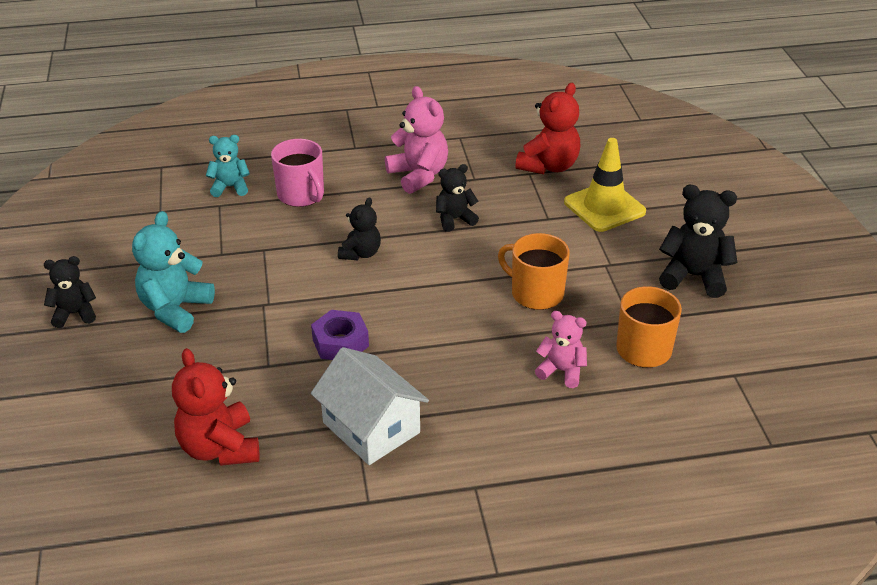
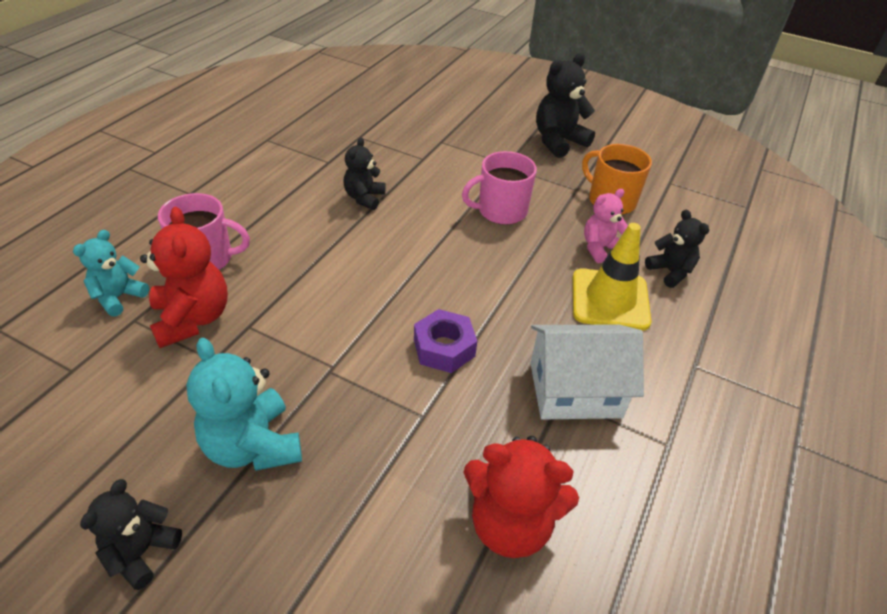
camera: 55 degrees left, 5 degrees up
(361, 253) = (338, 269): black teddy bear -> black teddy bear (670, 272)
(418, 175) = (282, 183): pink teddy bear -> none
(536, 293) = (501, 211): orange mug -> pink mug
(549, 166) = (364, 125): red teddy bear -> red teddy bear (192, 319)
(604, 207) = (443, 131): yellow traffic cone -> yellow traffic cone (610, 299)

